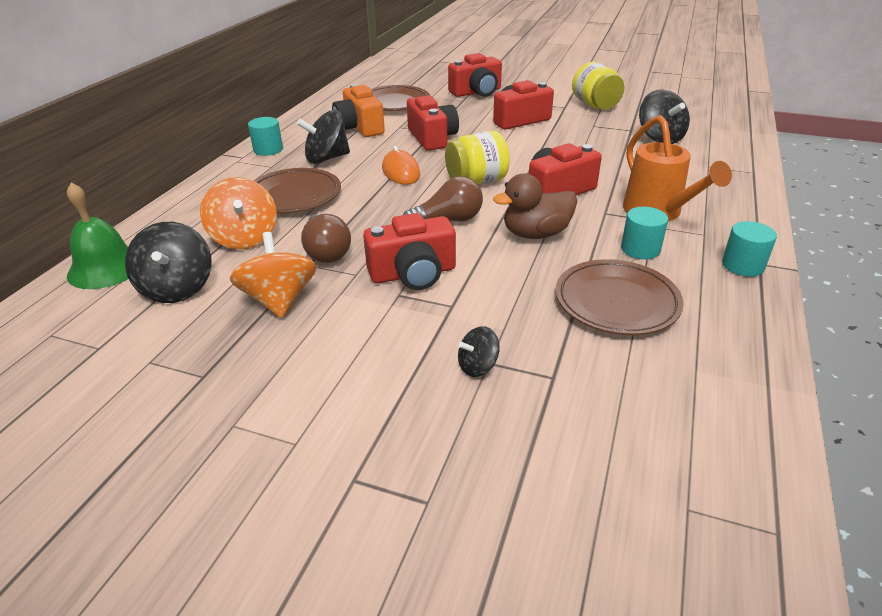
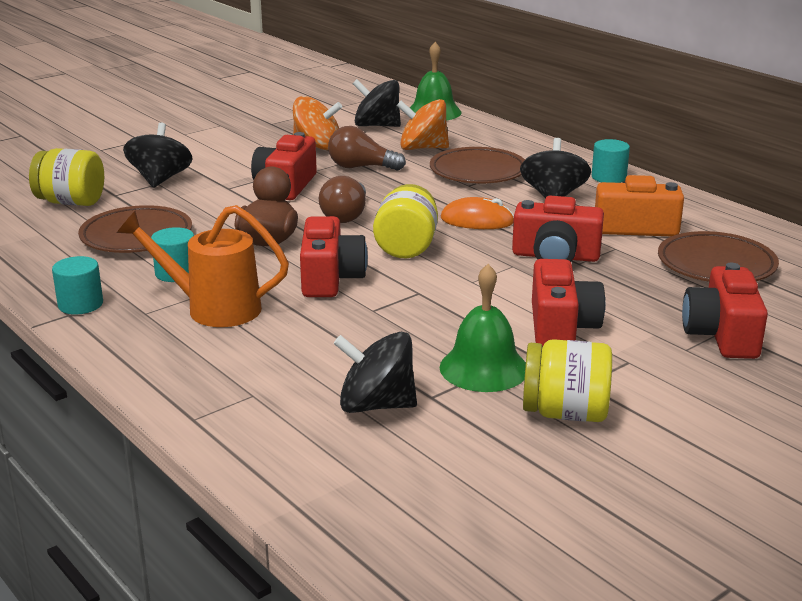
camera: 120 degrees right, 10 degrees down
(477, 366) = (160, 179): black spinning top -> black spinning top, size x1.84
(587, 126) = (483, 368): none -> green bell
(611, 400) = (71, 202): none -> yellow jar

